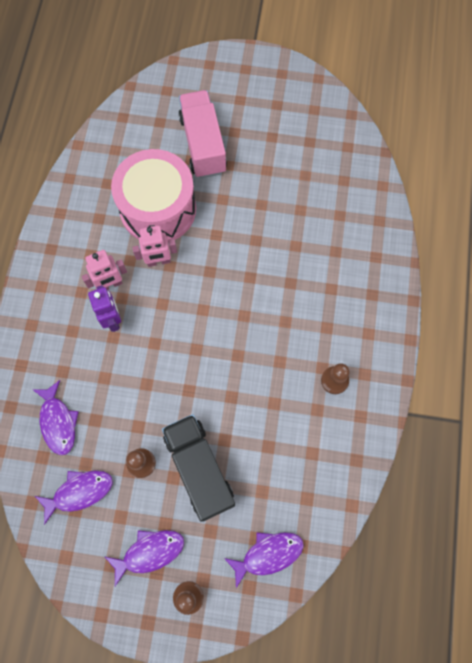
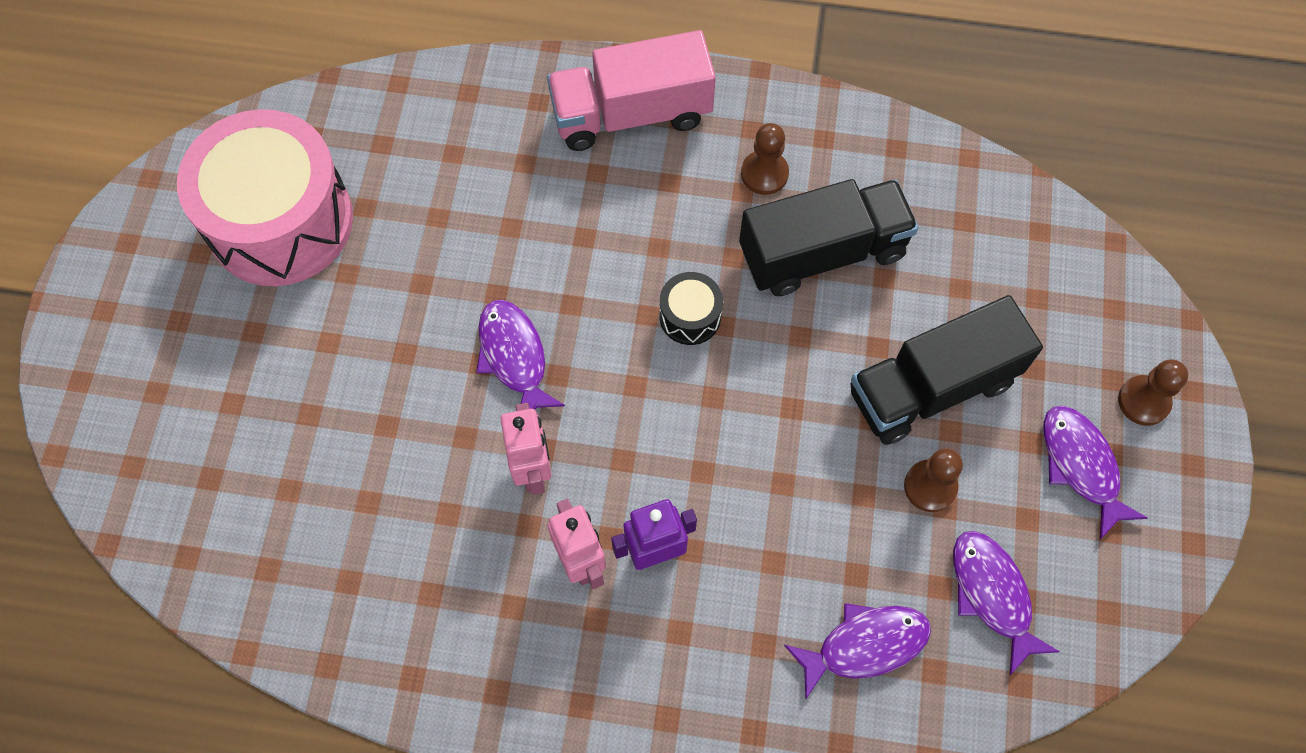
camera: 90 degrees left, 5 degrees down
(158, 209) = (416, 474): pink drum -> pink drum (280, 221)
(203, 144) = (276, 391): pink truck -> pink truck (631, 114)
(243, 338) = (690, 316): none -> black drum
(268, 554) = (1059, 280): purple fish -> purple fish (514, 357)
(283, 411) = (822, 252): none -> black truck

